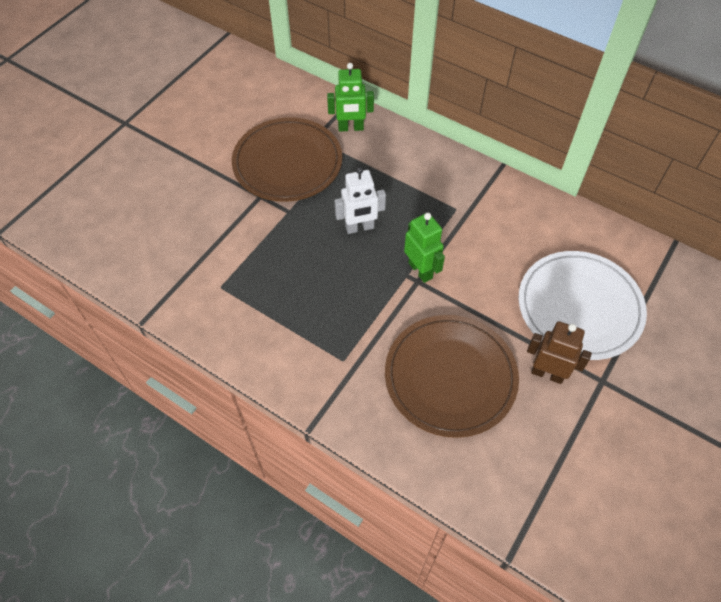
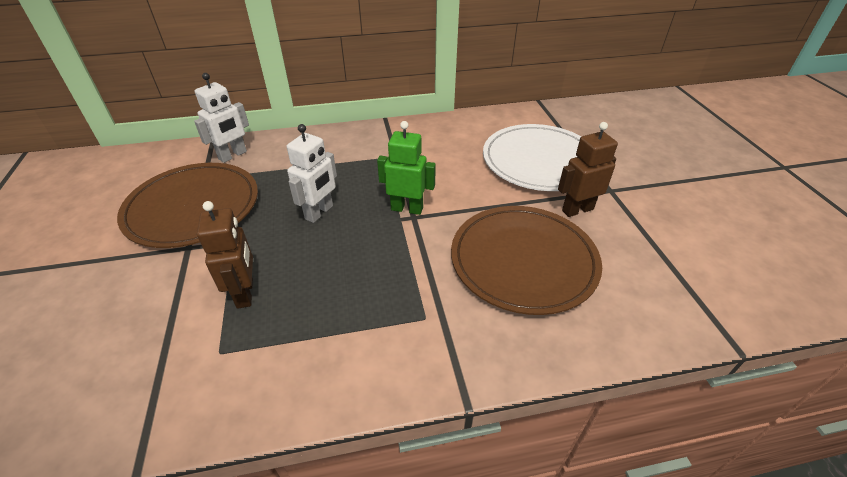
camera: 45 degrees left, 15 degrees down
(263, 258) = (245, 293): none -> brown robot
(351, 128) = (233, 155): green robot -> white robot

